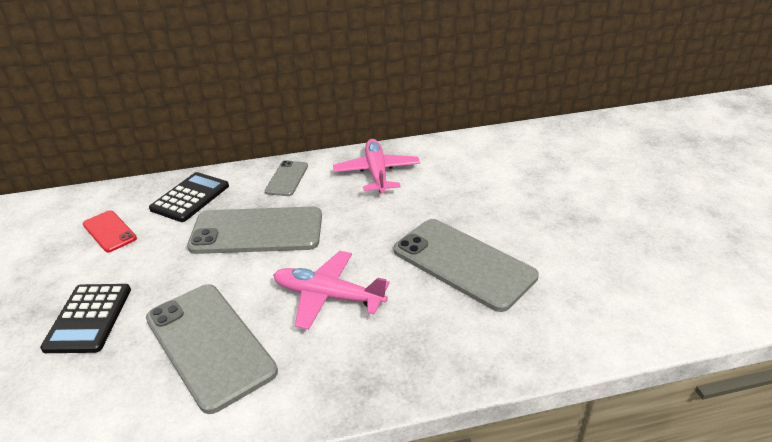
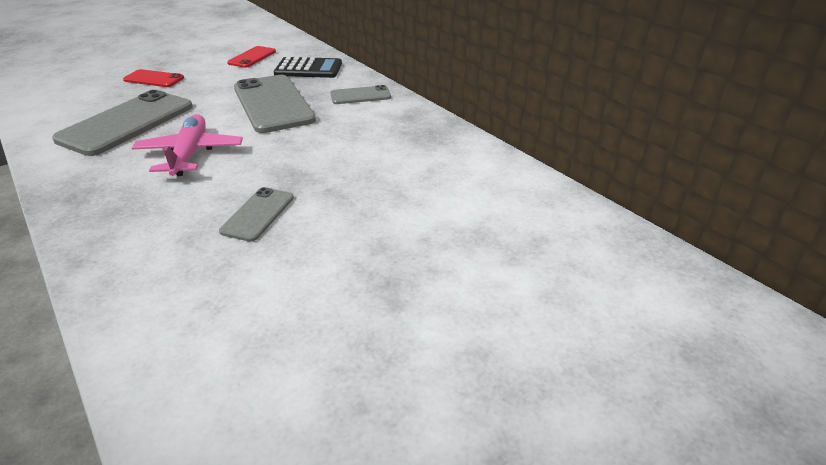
camera: 65 degrees right, 0 degrees up
(88, 318) = (154, 79): black calculator -> red phone
(377, 173) = (401, 133): pink plane -> none
(463, 263) = (258, 214): grey phone -> grey phone, size x0.51

